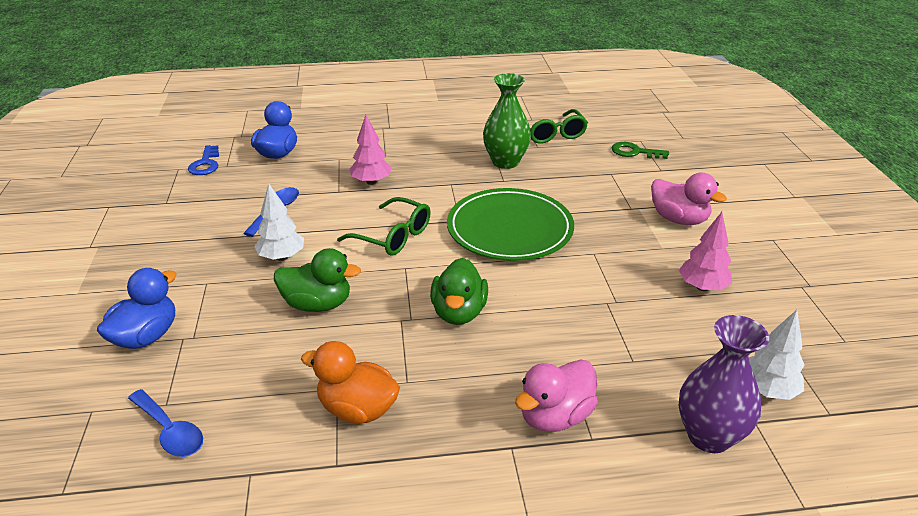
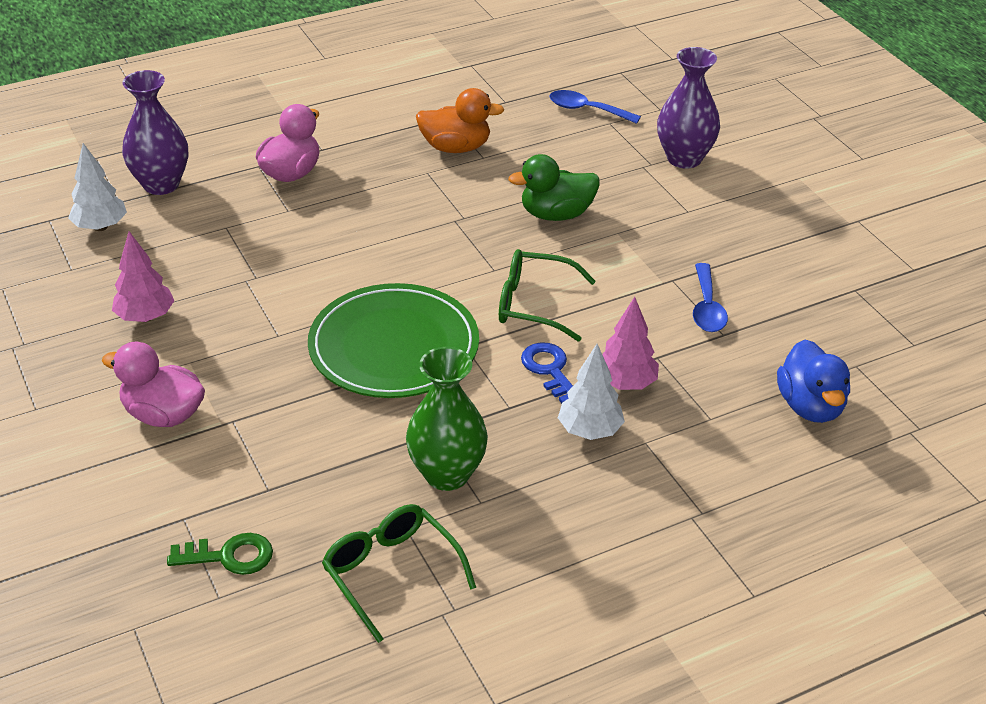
camera: 160 degrees right, 5 degrees up
(146, 336) = (684, 158): blue duck -> purple vase
(205, 164) = (888, 361): blue key -> blue key (549, 370)
(282, 257) = (639, 252): white tree -> white tree (589, 431)
(459, 312) = (410, 235): green duck -> none

